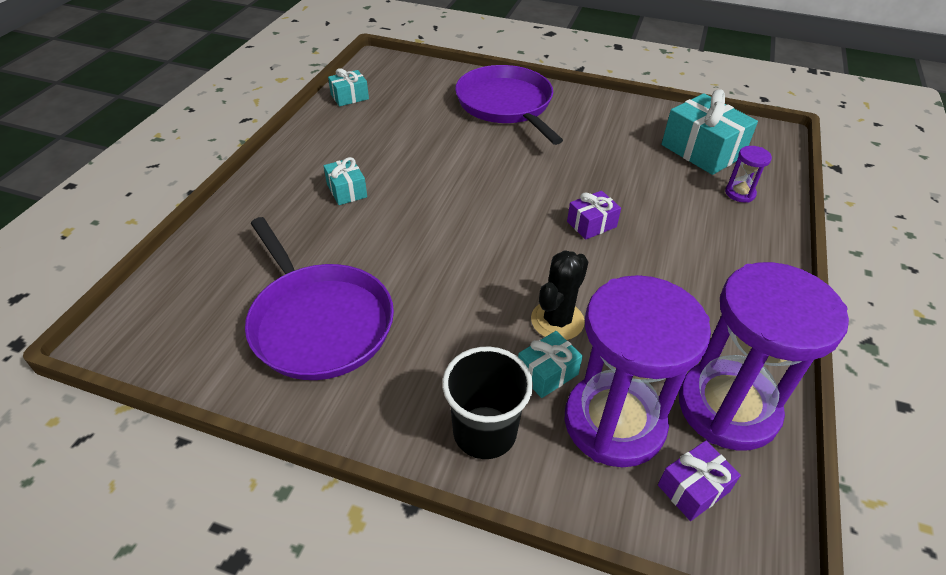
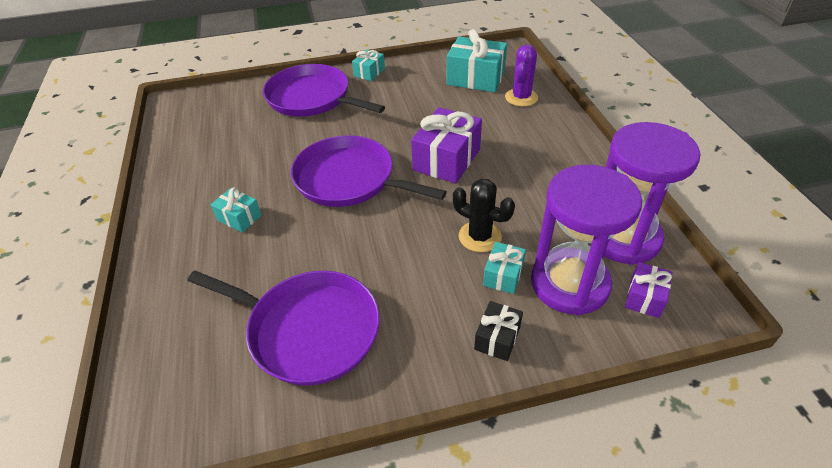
camera: 30 degrees left, 0 degrees up
(349, 97) = (173, 141): turquoise gift -> turquoise gift (369, 72)
(474, 200) = (349, 179): none -> purple pan
(484, 432) = (497, 338): black cup -> black gift
(557, 320) = (480, 237): black cactus -> black cactus turned 60 degrees counterclockwise
(591, 224) = (446, 159): purple gift -> purple gift, size x1.87
(740, 193) = (521, 97): purple hourglass -> purple cactus

